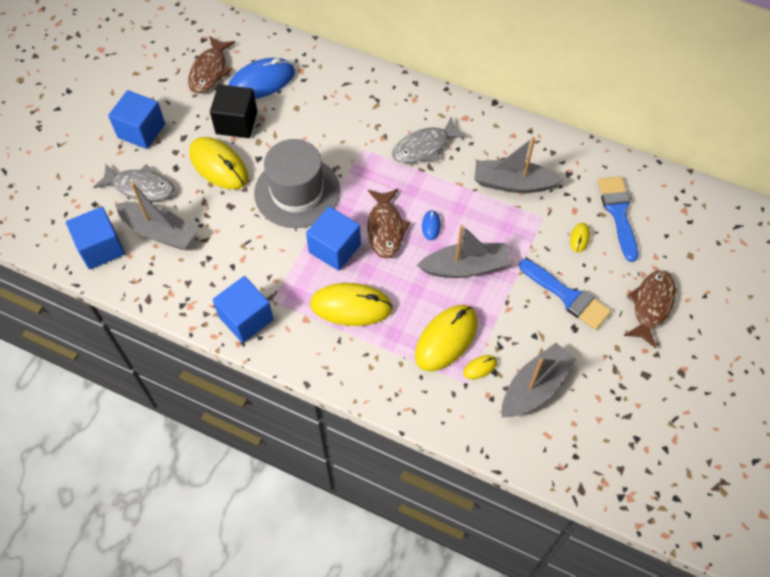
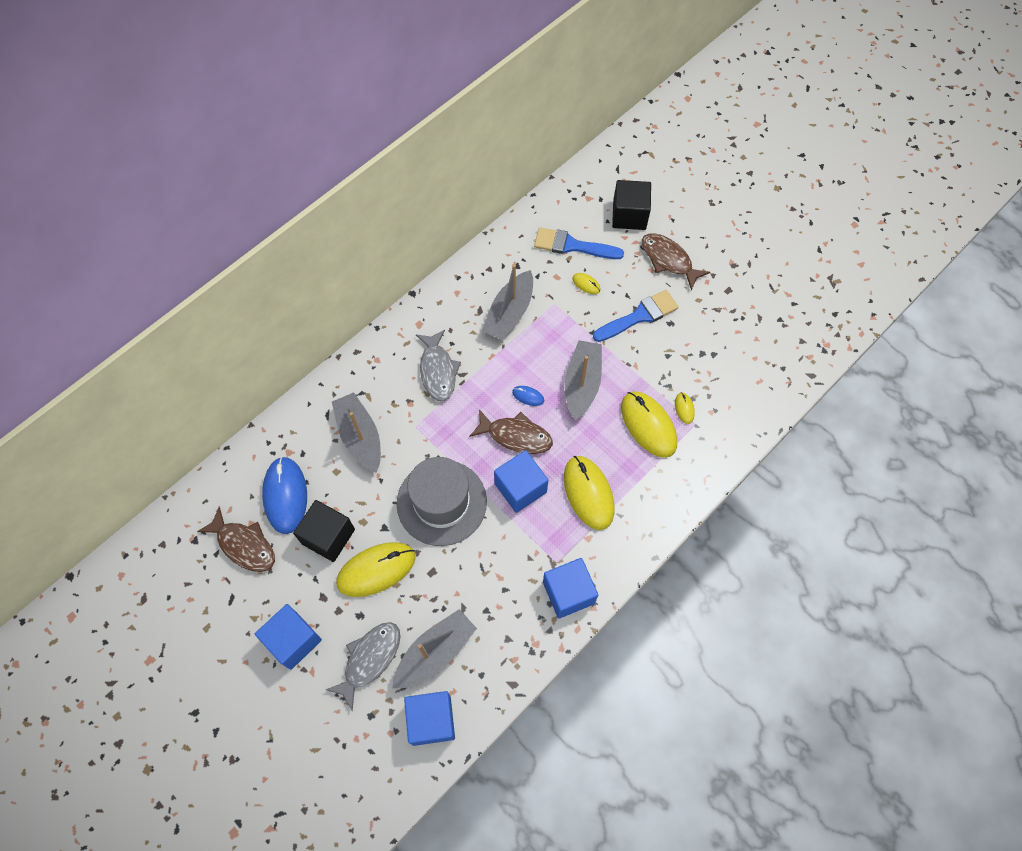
camera: 70 degrees left, 5 degrees up
(351, 306) = (588, 493): yellow mouse -> yellow mouse turned 45 degrees counterclockwise
(535, 387) = (714, 373): grey boat -> grey boat (360, 436)
(685, 253) = (629, 215): none -> black cube

